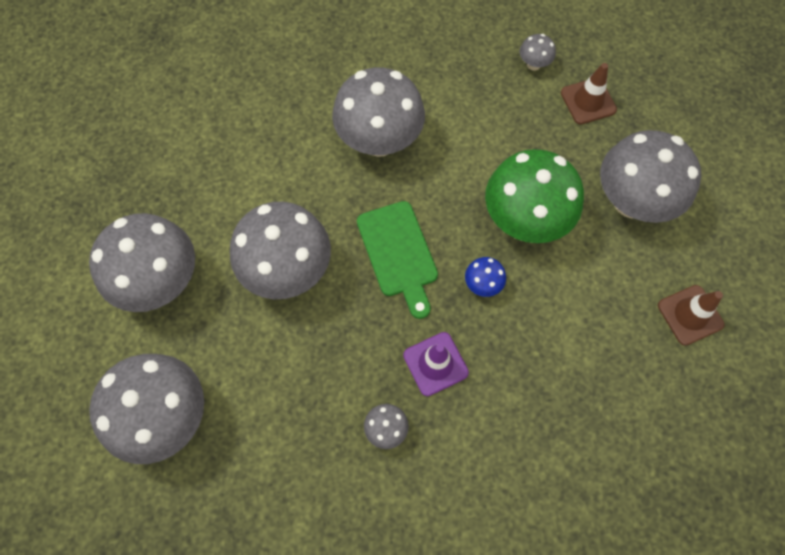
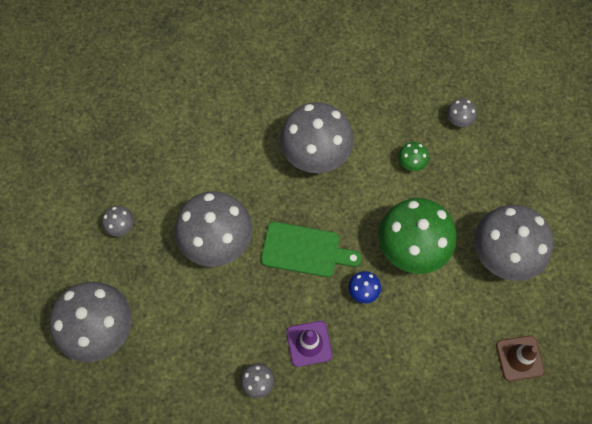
camera: 15 degrees right, 0 degrees up
(161, 281) = (121, 226): grey mushroom -> grey mushroom, size x0.42
(398, 253) = (305, 250): green cutting board -> green cutting board turned 75 degrees counterclockwise
(494, 124) = (411, 163): none -> green mushroom
(588, 101) = (493, 163): brown traffic cone -> none

